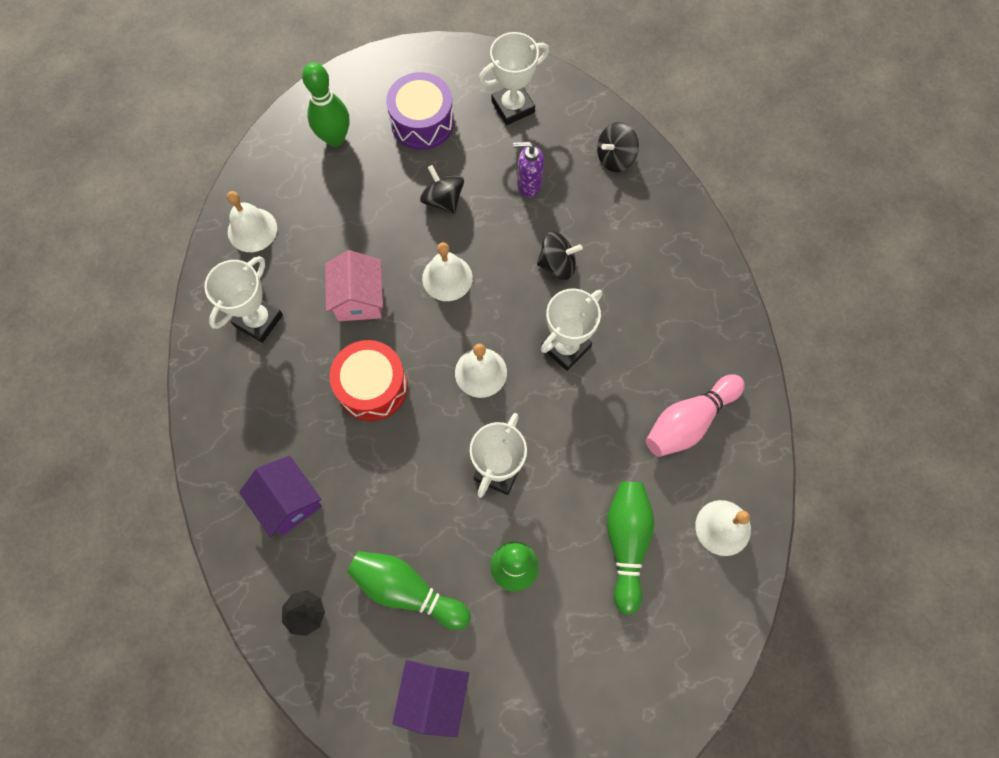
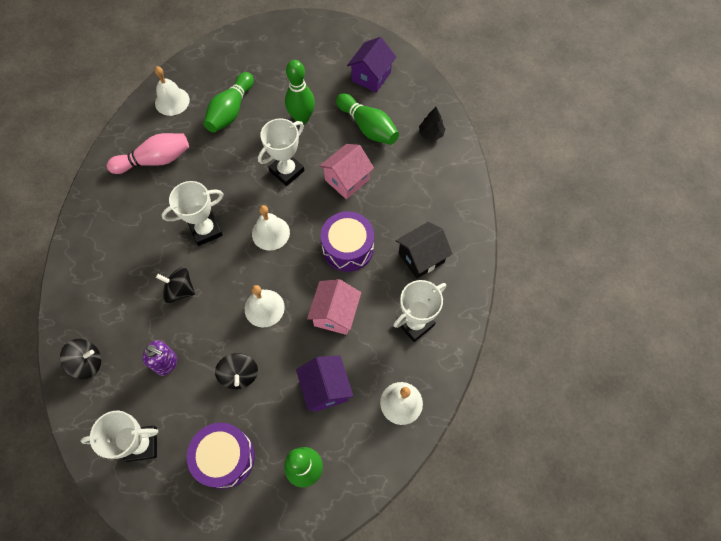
camera: 160 degrees left, 5 degrees down
(271, 406) = (421, 257): none -> black house
(289, 501) = (425, 195): purple house -> purple house (326, 388)
(372, 387) = (347, 248): red drum -> purple drum
(407, 487) = (347, 180): none -> pink house

